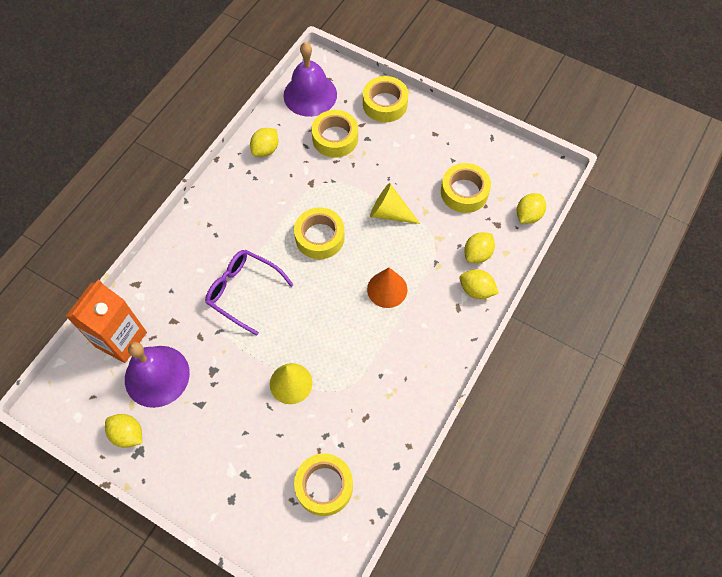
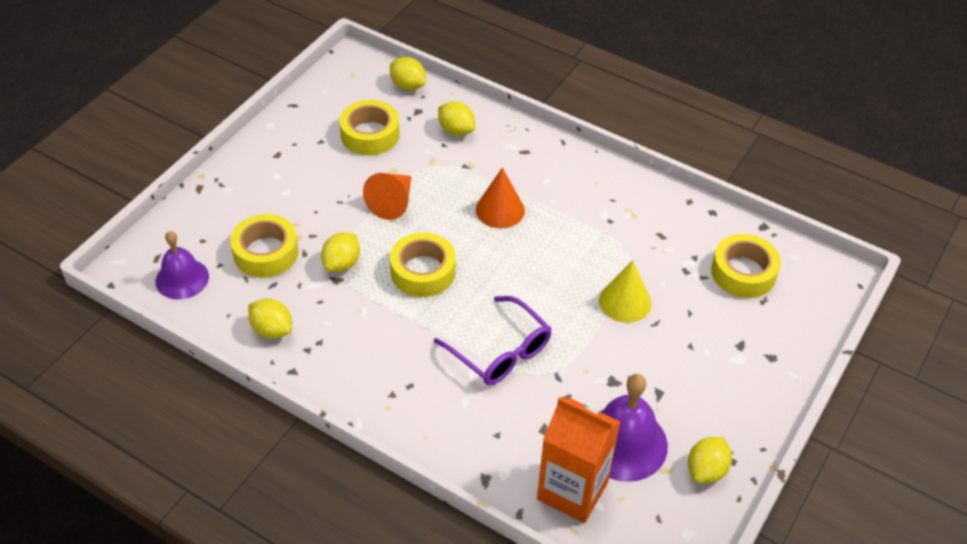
camera: 90 degrees left, 15 degrees down
(243, 291) = (500, 351): purple glasses -> purple glasses turned 75 degrees counterclockwise
(310, 95) = (182, 279): purple bell -> purple bell, size x0.67
(385, 104) = (218, 199): yellow tape -> none
(390, 213) = (392, 202): yellow cone -> orange cone
(476, 290) = (503, 135): yellow lemon -> yellow lemon (342, 264)

